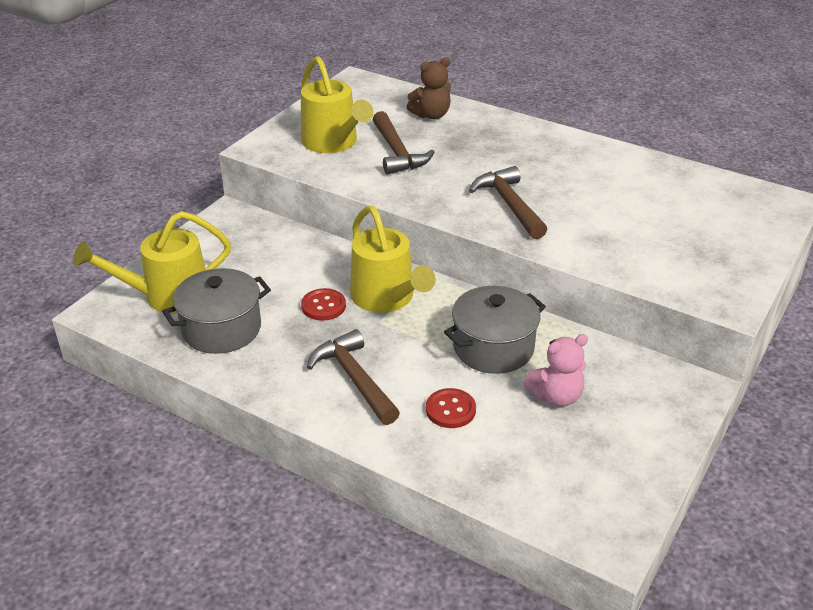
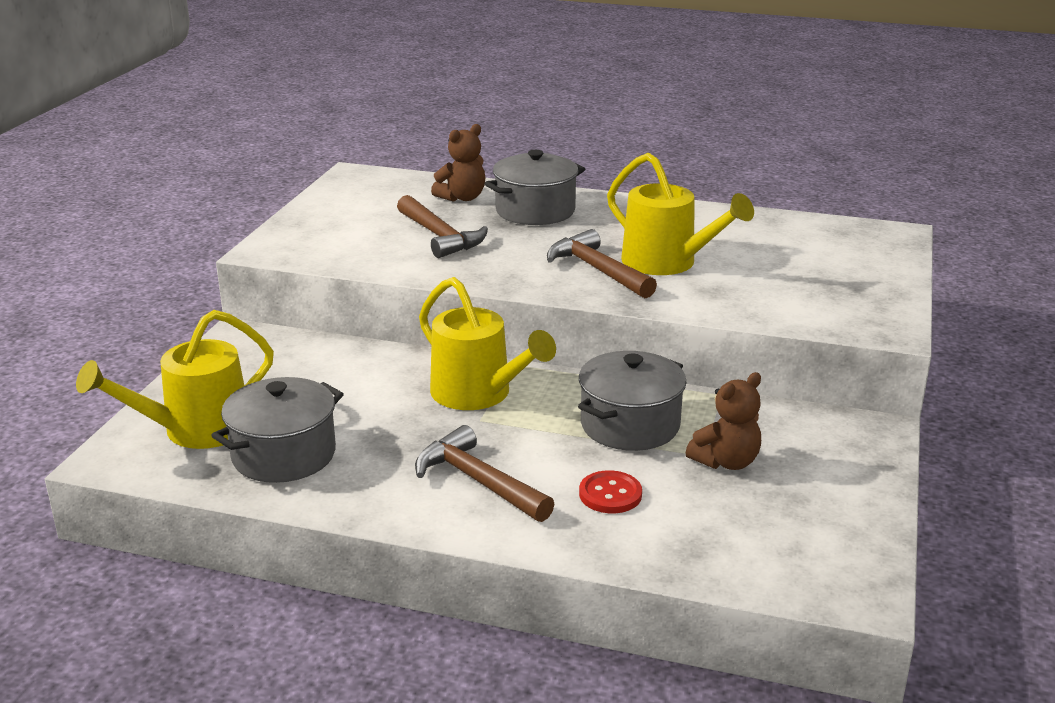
camera: 15 degrees left, 10 degrees down
(323, 306) = (404, 413): red button -> none
(333, 143) = (357, 236): yellow watering can -> yellow watering can (667, 263)
(484, 136) = (535, 211): none -> grey pot
(556, 396) = (726, 462): pink teddy bear -> brown teddy bear

